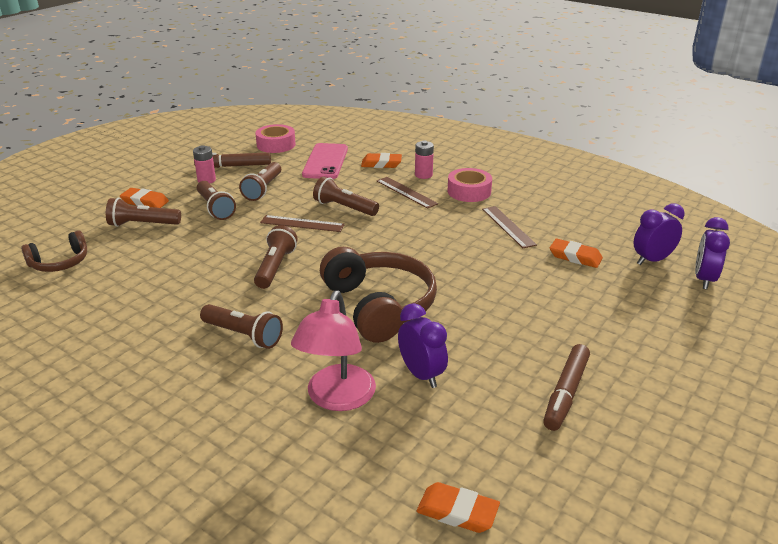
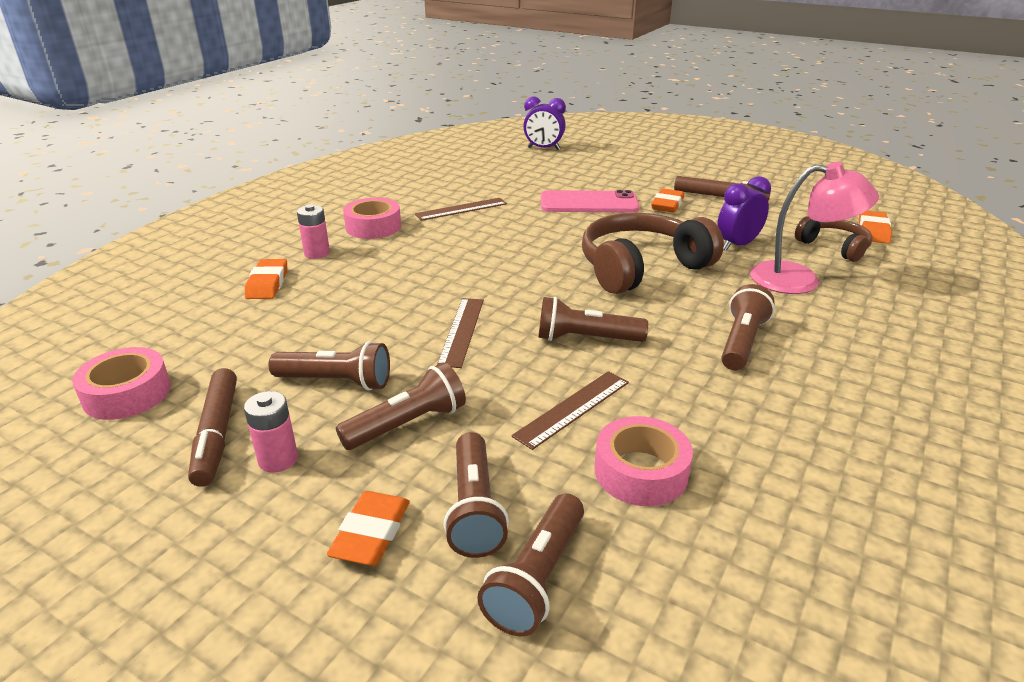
camera: 95 degrees left, 0 degrees up
(60, 262) = (649, 597): brown headphones -> brown headphones (833, 247)
(136, 271) = (640, 472): none -> pink tape
(325, 162) = (239, 331): pink phone -> pink phone (589, 203)
(344, 208) = (412, 302): brown flashlight -> brown flashlight (537, 578)
(406, 192) = (369, 263): brown ruler -> brown ruler (573, 408)
(575, 257) = (518, 185): orange eraser -> orange eraser (667, 205)
(652, 260) = (518, 161): purple clock -> none

